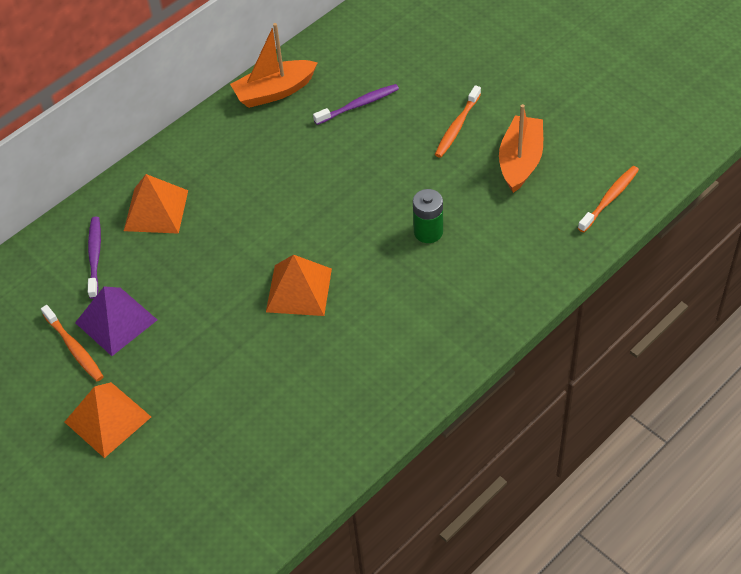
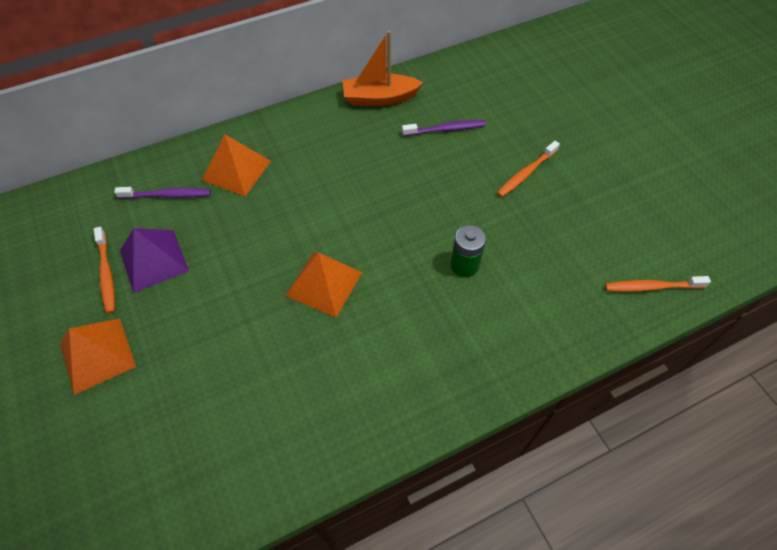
camera: 15 degrees right, 5 degrees up
(95, 256) = (167, 195): purple toothbrush -> purple toothbrush turned 75 degrees clockwise
(520, 161) = (574, 223): orange boat -> none
(609, 199) = (652, 287): orange toothbrush -> orange toothbrush turned 150 degrees counterclockwise

